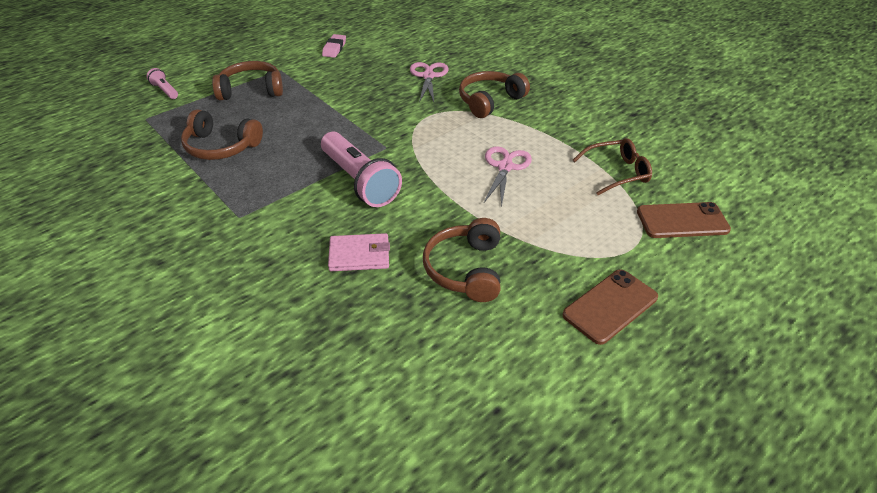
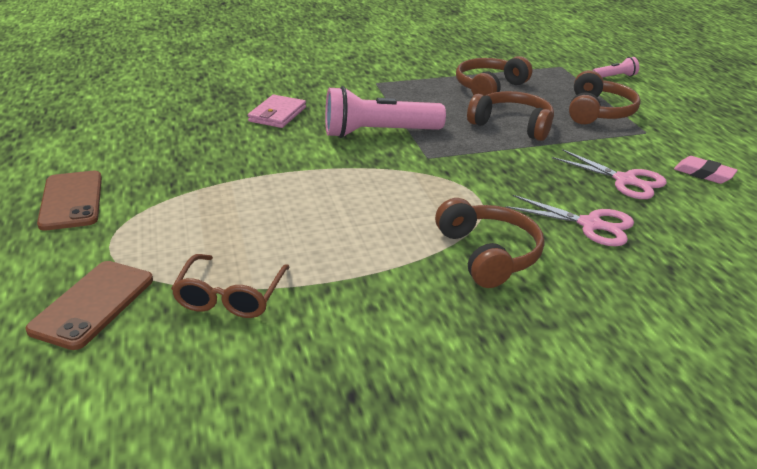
camera: 115 degrees right, 10 degrees down
(465, 269) = (205, 150): brown headphones -> brown headphones (512, 125)
(505, 167) = (325, 216): pink scissors -> pink scissors (625, 180)

